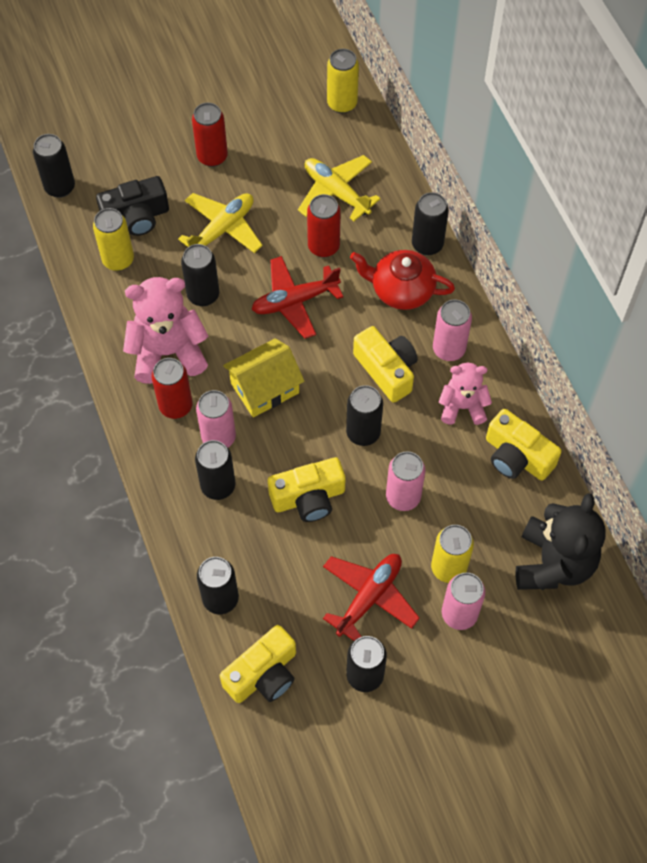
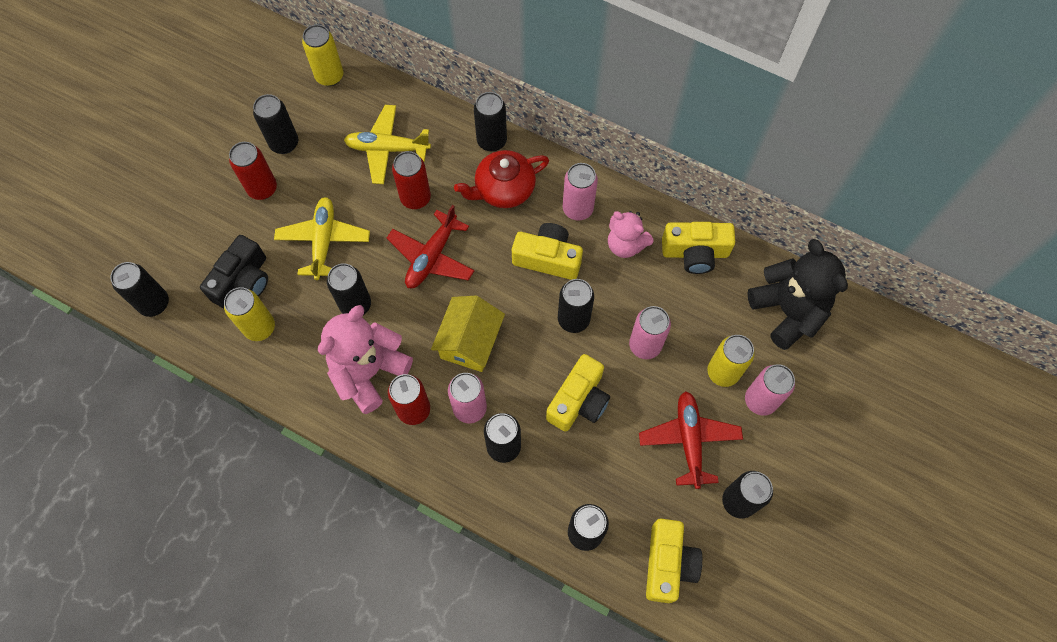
camera: 40 degrees left, 5 degrees up
(259, 133) = (284, 143): none -> black can
(462, 407) = (625, 245): pink teddy bear -> pink teddy bear turned 105 degrees counterclockwise

